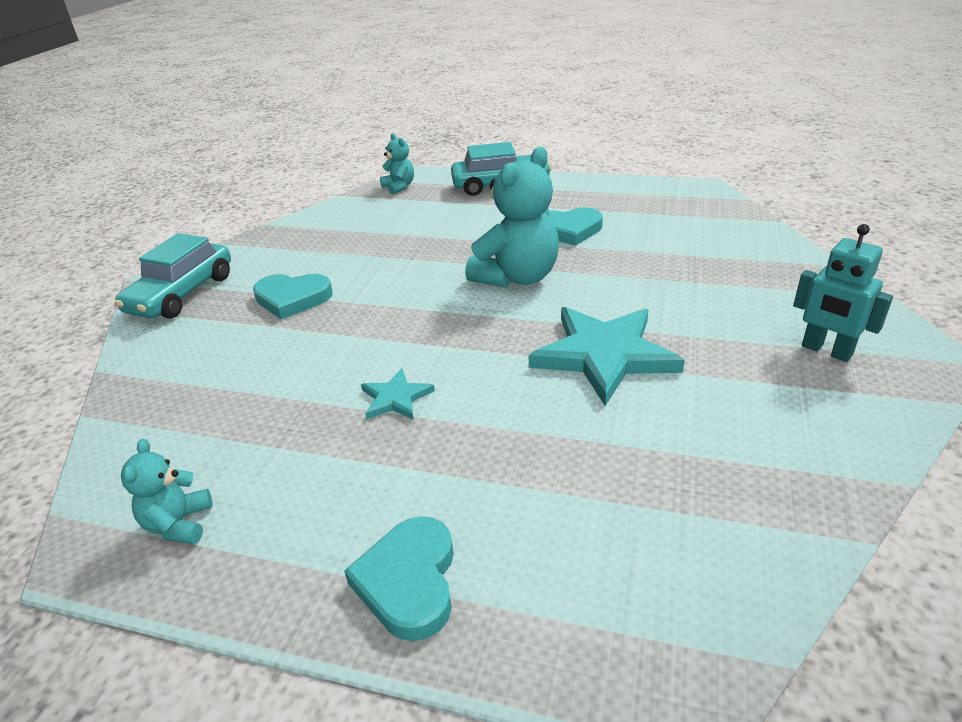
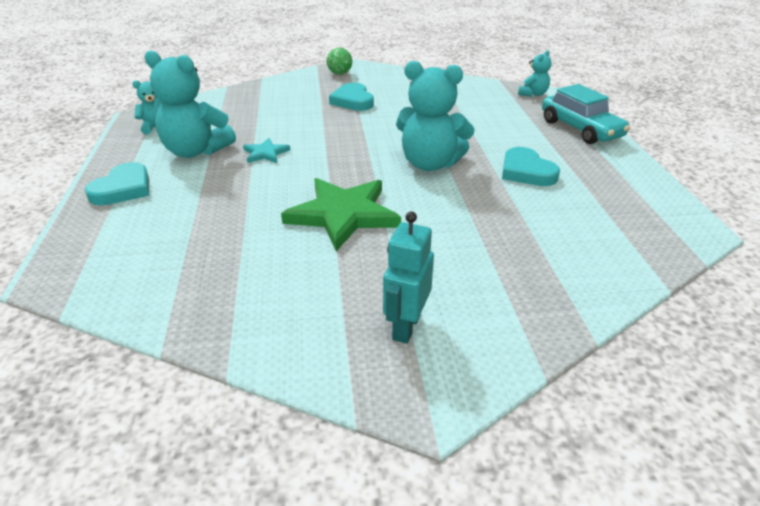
camera: 65 degrees right, 0 degrees up
(182, 294) = (339, 73): turquoise car -> green ball
(328, 475) = (195, 151): none -> turquoise teddy bear
(409, 581) = (123, 189): turquoise heart -> turquoise heart turned 135 degrees clockwise
(604, 355) = (343, 215): turquoise star -> green star

